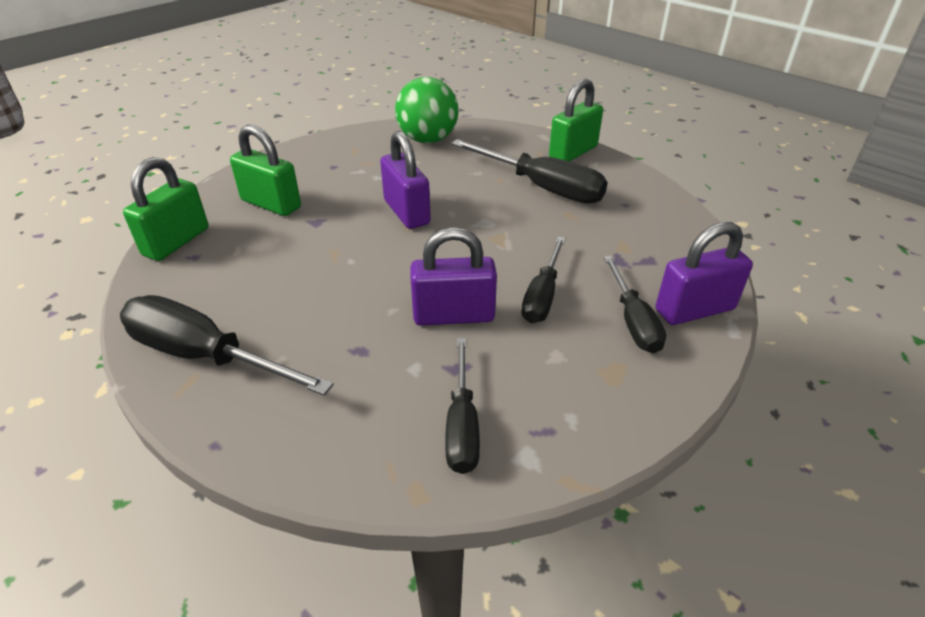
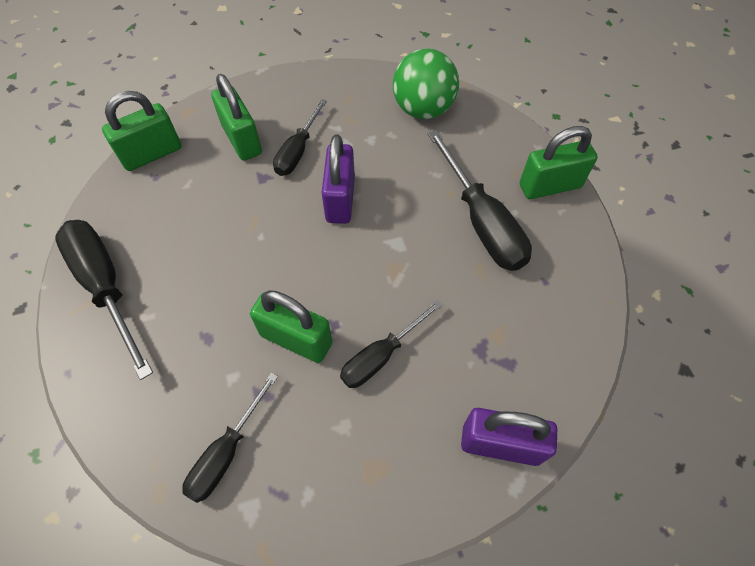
camera: 30 degrees right, 20 degrees up
(453, 315) = (296, 339): purple padlock -> green padlock
(633, 321) = (435, 426): black screwdriver -> black screwdriver (298, 151)

